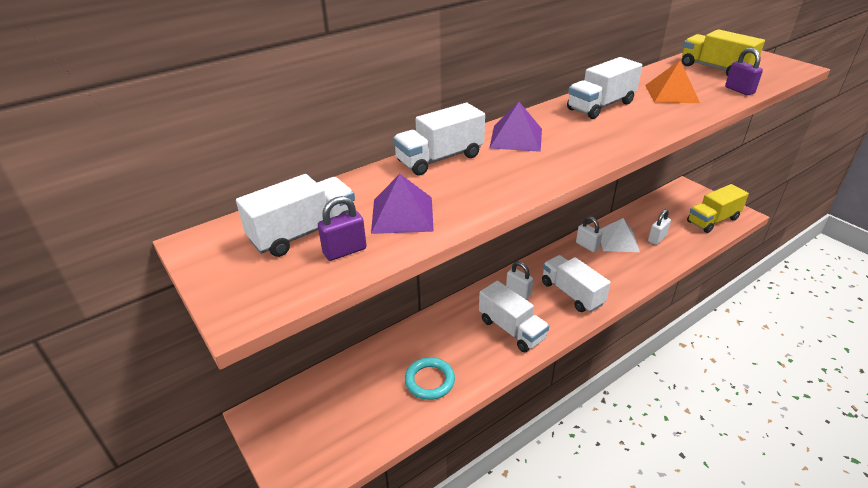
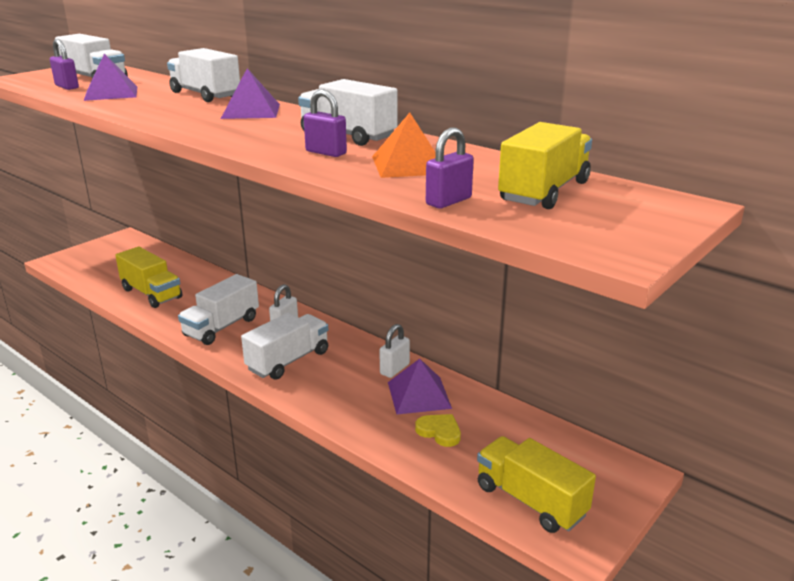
camera: 75 degrees right, 10 degrees down
(429, 381) = (151, 293): turquoise ring -> yellow truck
(618, 240) = (419, 395): white pyramid -> purple pyramid
(646, 115) = (326, 152): none -> purple padlock
(657, 239) = (439, 432): white padlock -> yellow heart

